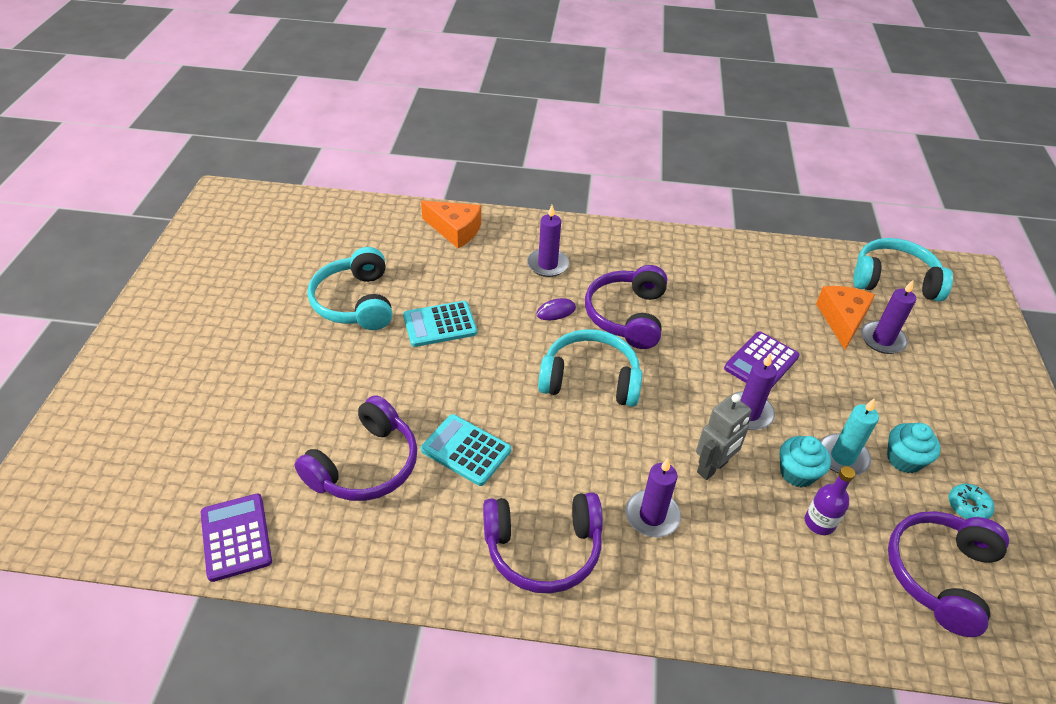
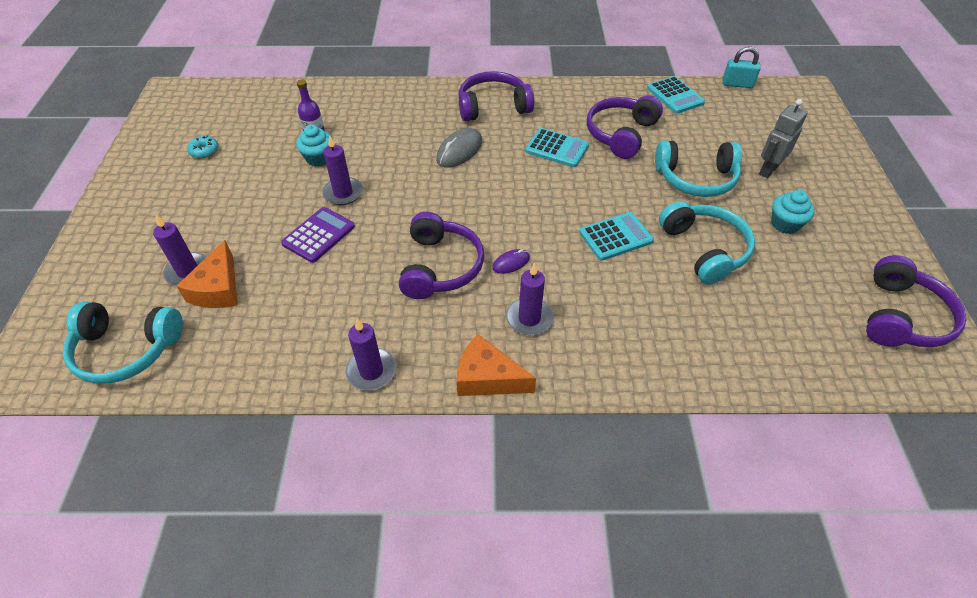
camera: 175 degrees right, 5 degrees up
(111, 553) = (737, 84): none -> turquoise padlock
(236, 537) = (675, 95): purple calculator -> turquoise calculator
(455, 230) = (650, 355): orange cheese -> orange cheese (487, 378)
(590, 380) = (472, 204): turquoise headphones -> turquoise headphones (696, 178)
(602, 463) = (459, 151): none -> grey mouse
(652, 516) = (425, 127): purple candle -> purple candle (371, 371)
(712, 467) = (380, 155): grey robot -> grey robot (768, 170)
(842, 457) = (279, 171): turquoise candle -> none
(904, 459) = (232, 174): turquoise cupcake -> turquoise cupcake (785, 224)
(940, 575) = (249, 117): purple headphones -> purple headphones (901, 317)

